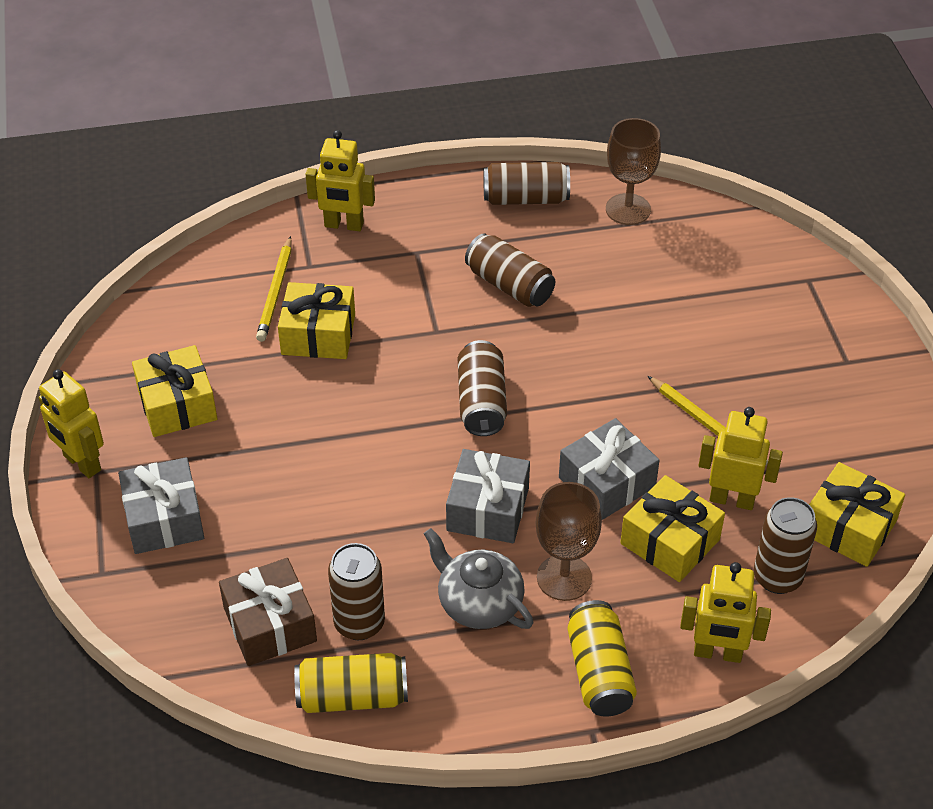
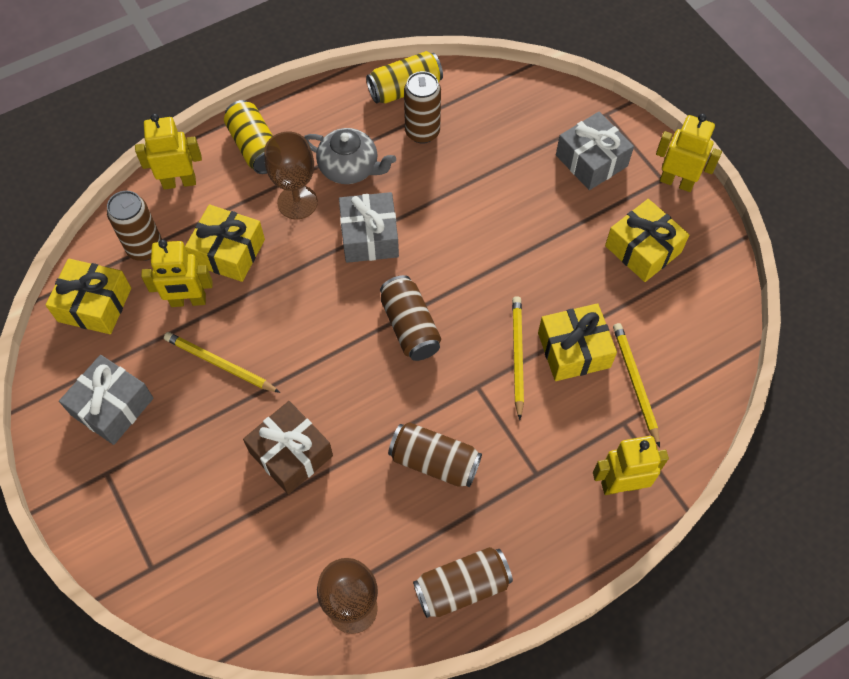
camera: 160 degrees right, 15 degrees up
(270, 624) = (479, 115): brown gift -> brown gift (291, 454)
(380, 345) = (517, 356): none -> yellow pencil
(607, 482) = (288, 286): grey gift -> grey gift (112, 406)

